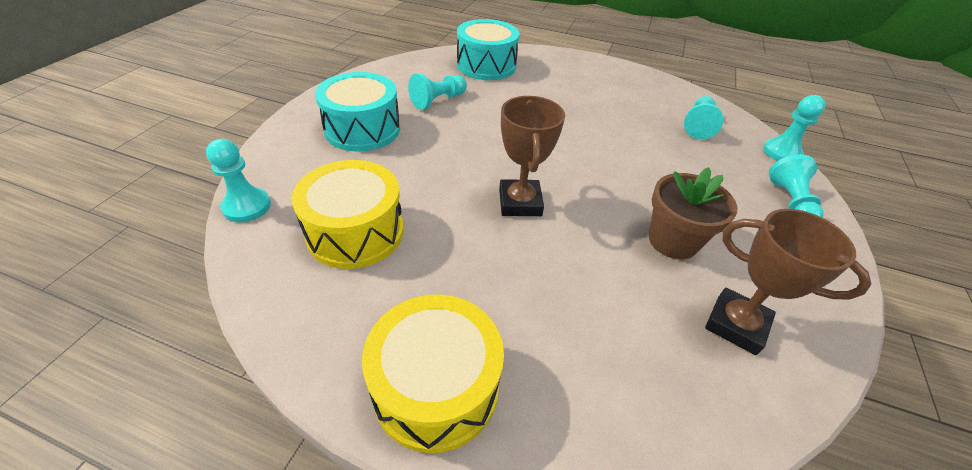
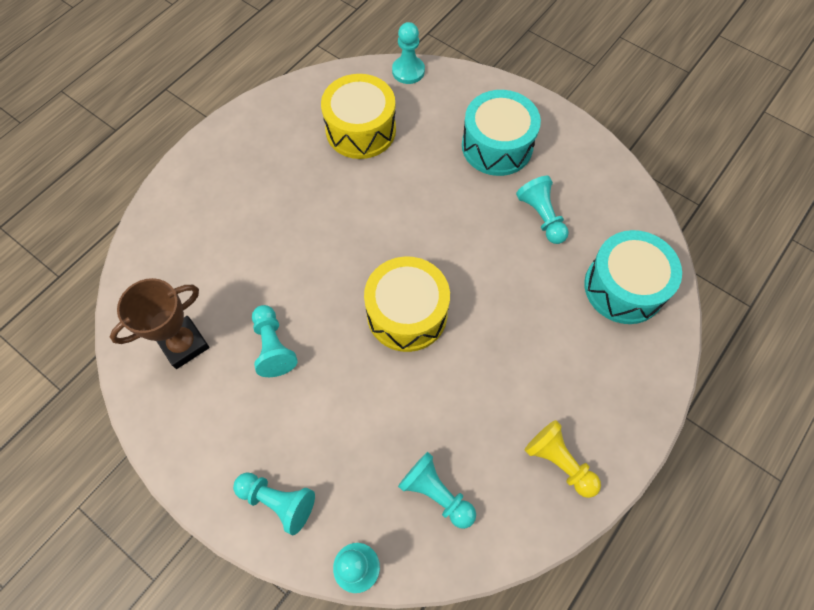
camera: 110 degrees right, 20 degrees up
(436, 387) = (224, 155): yellow drum -> yellow drum (407, 313)
(520, 202) = (358, 244): brown trophy -> none
(630, 83) = (559, 462): none -> yellow pawn
(673, 241) = (273, 347): brown flower pot -> turquoise pawn

